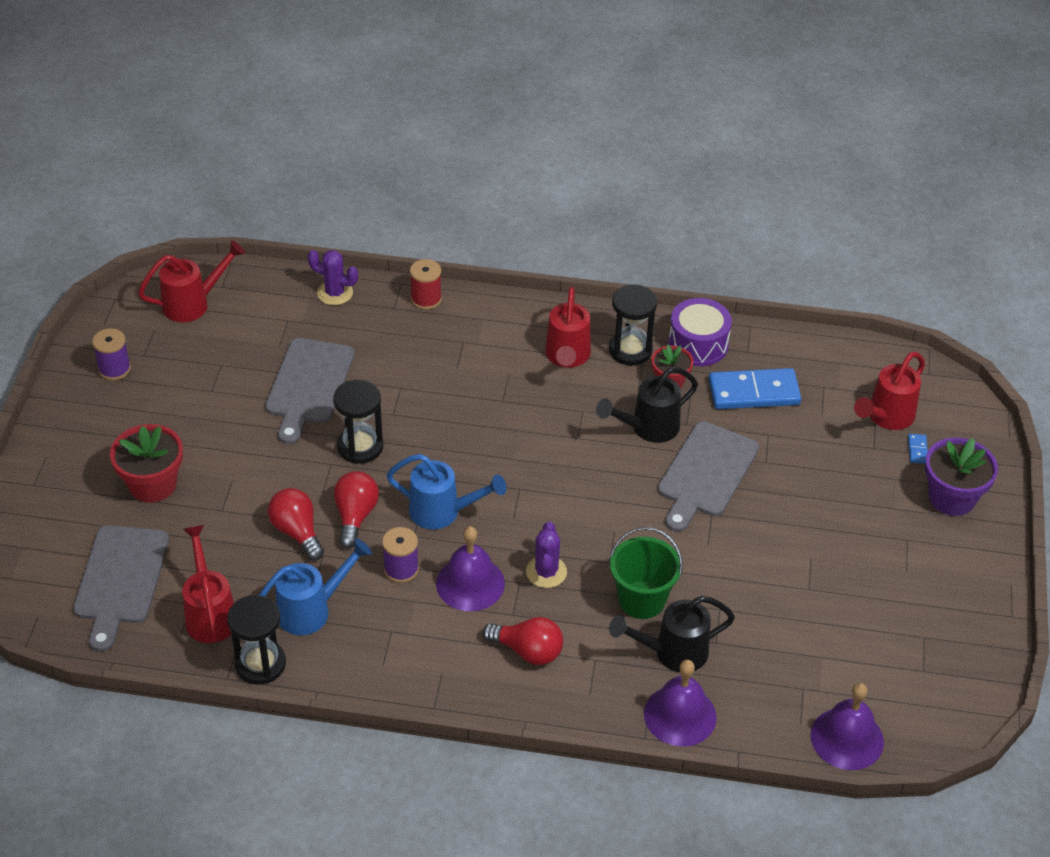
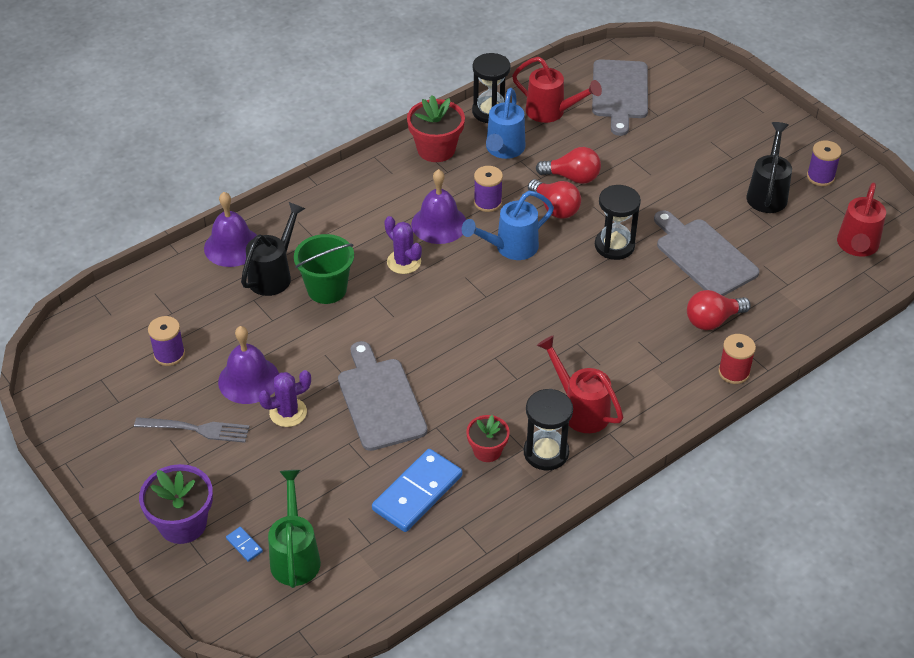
camera: 135 degrees right, 0 degrees up
(120, 580) = (619, 93): grey cutting board -> grey cutting board turned 135 degrees counterclockwise
(152, 484) = (686, 141): red flower pot -> red flower pot (436, 149)
(335, 293) = (794, 326): purple cactus -> purple cactus (288, 412)
(528, 651) = (359, 215): red light bulb -> red light bulb (712, 320)
(647, 428) = (458, 401): black watering can -> black watering can (768, 193)
(698, 344) = (505, 500): purple drum -> none
(842, 647) = (169, 354): none -> purple spool
(847, 738) = (117, 304): purple bell -> purple bell (249, 380)
(877, 561) = (196, 429): none -> grey fork
(886, 417) = (295, 555): red watering can -> green watering can

